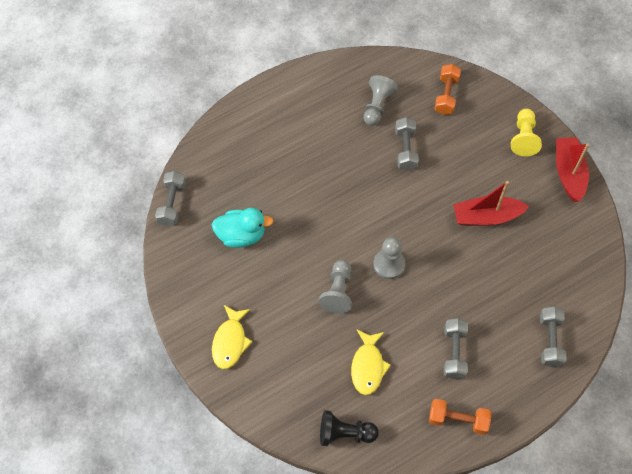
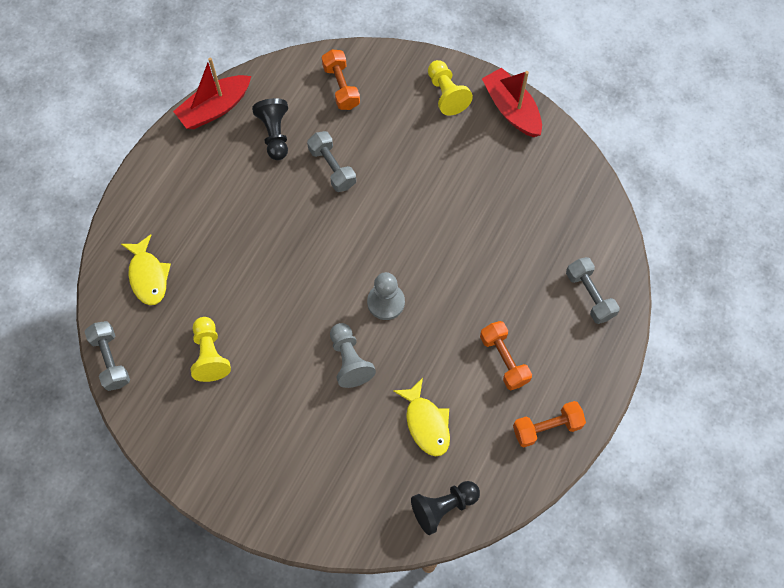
camera: 30 degrees left, 5 degrees up
(230, 341) = (266, 478): yellow fish -> yellow fish (148, 276)
(241, 235) = (210, 354): turquoise duck -> yellow pawn
(377, 106) = (275, 134): grey pawn -> black pawn
(454, 352) = (504, 359): grey dumbbell -> orange dumbbell
(486, 217) = (456, 198): red boat -> red boat (215, 108)

